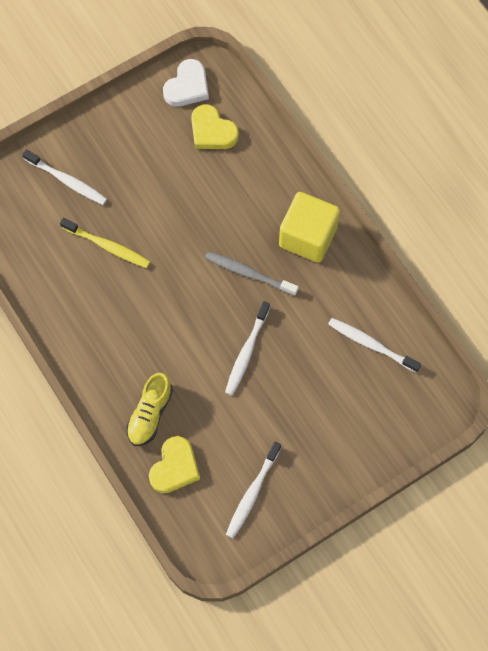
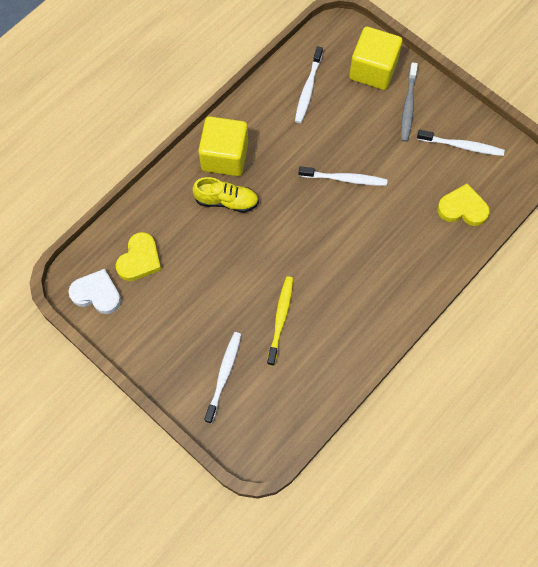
camera: 105 degrees left, 0 degrees up
(150, 414) = (424, 239): yellow shoe -> yellow shoe (226, 201)
(249, 273) = (272, 194): grey toothbrush -> grey toothbrush (408, 106)
(379, 424) = (373, 70): none -> yellow cube

